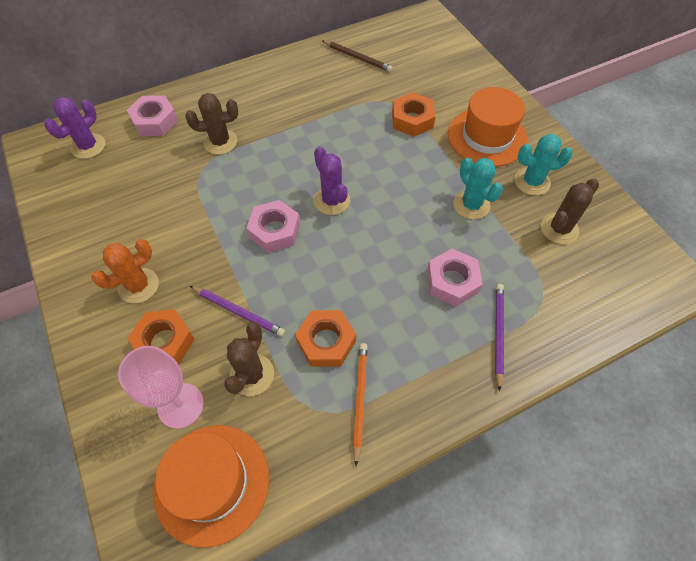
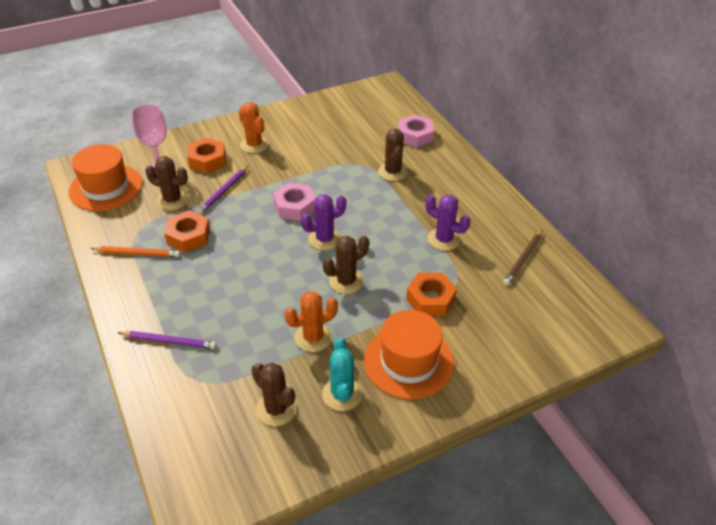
camera: 90 degrees right, 15 degrees down
(88, 146) = (385, 108): purple cactus -> purple cactus (443, 239)
(394, 181) = (346, 281): none -> brown cactus
(452, 281) = (227, 314): pink nut -> none
(471, 205) = (313, 337): turquoise cactus -> orange cactus

